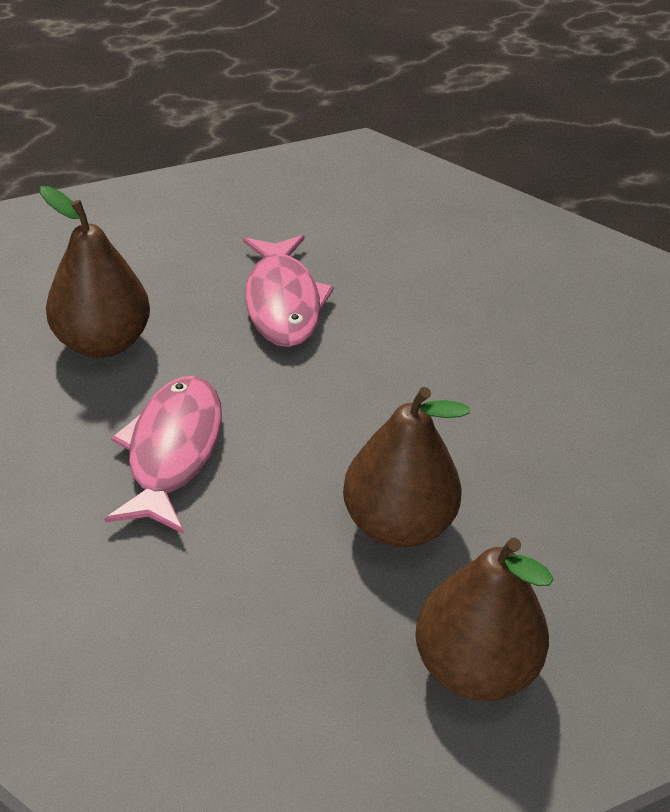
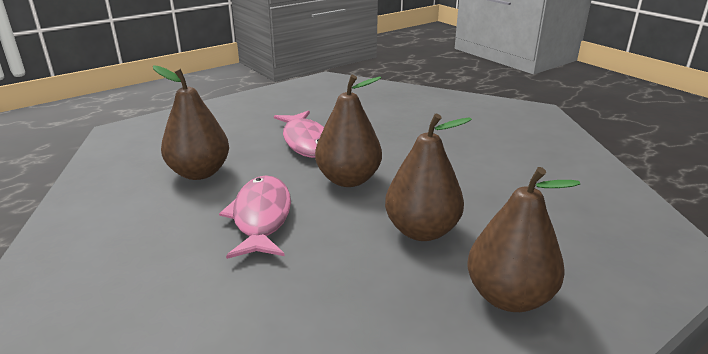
camera: 10 degrees left, 15 degrees down
(323, 399) = (348, 179): none -> brown pear

